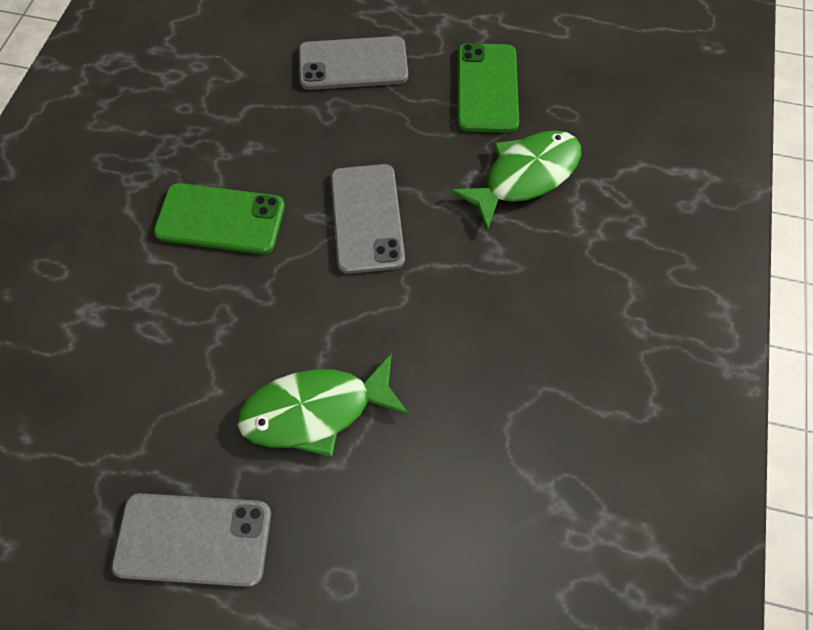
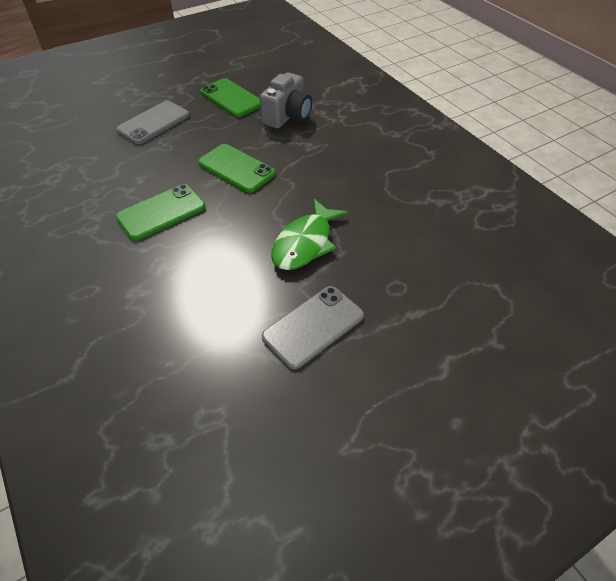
camera: 45 degrees left, 15 degrees down
(366, 218) = (236, 168): grey phone -> green phone
(524, 176) = (287, 116): green fish -> grey camera

